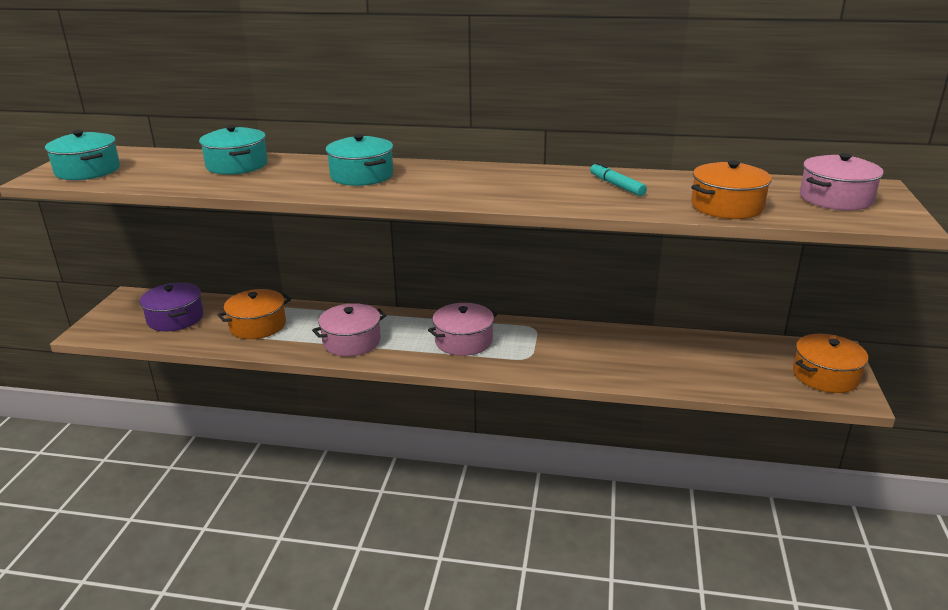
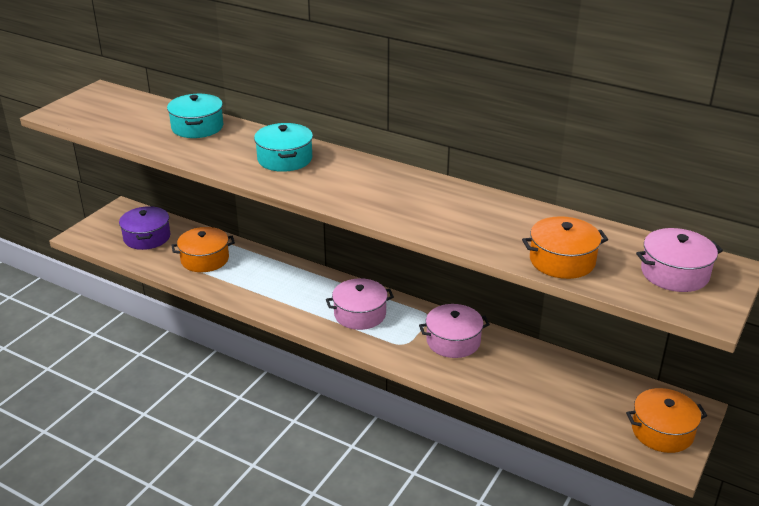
camera: 20 degrees right, 5 degrees up
(88, 170) = (87, 112): turquoise pot -> none
(351, 341) = (269, 292): pink pot -> pink pot (453, 341)
(616, 185) = (487, 215): turquoise marker -> none

